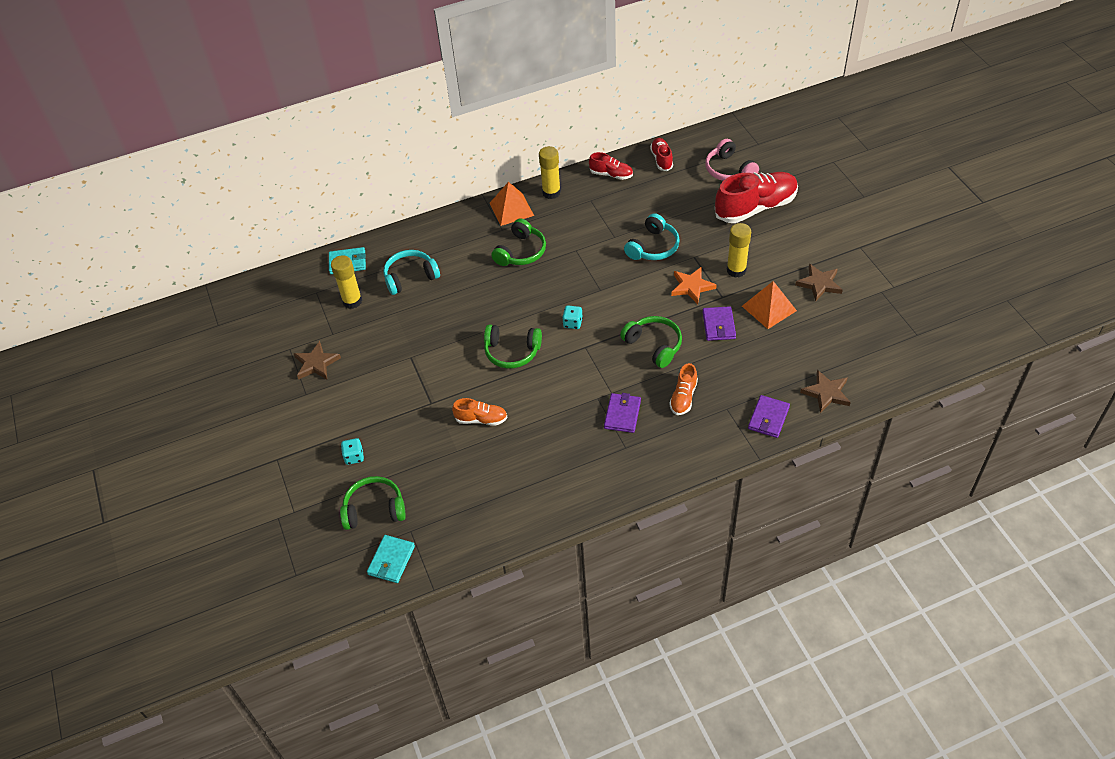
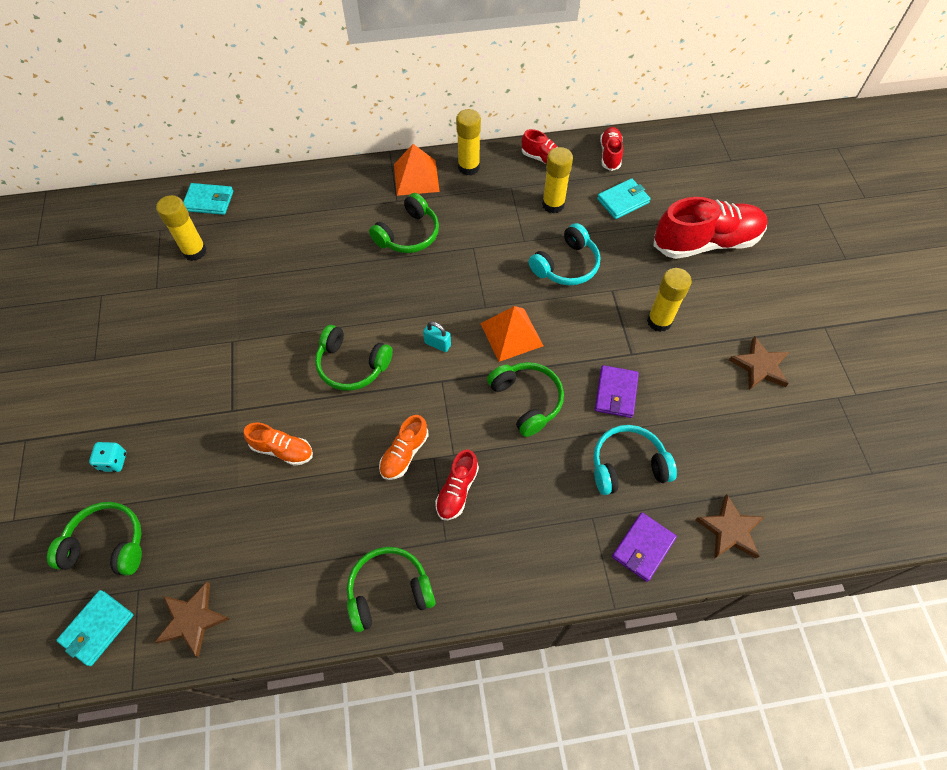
camera: 10 degrees right, 10 degrees up
(316, 363) = (122, 322): brown star -> brown star (192, 619)
(410, 277) = (271, 236): turquoise headphones -> turquoise headphones (627, 465)
(572, 323) = (437, 344): turquoise dice -> turquoise padlock
(595, 487) = (389, 591): none -> green headphones
(622, 414) = (457, 490): purple wallet -> red shoe
(628, 206) = (553, 204): none -> yellow glue stick
(682, 191) = (623, 201): none -> turquoise wallet
(683, 397) = (541, 486): orange shoe -> orange shoe (404, 454)
(692, 287) = (597, 330): orange star -> none
(729, 170) = (686, 186): pink headphones -> none
(769, 308) = (686, 384): orange pyramid -> orange pyramid (511, 334)

